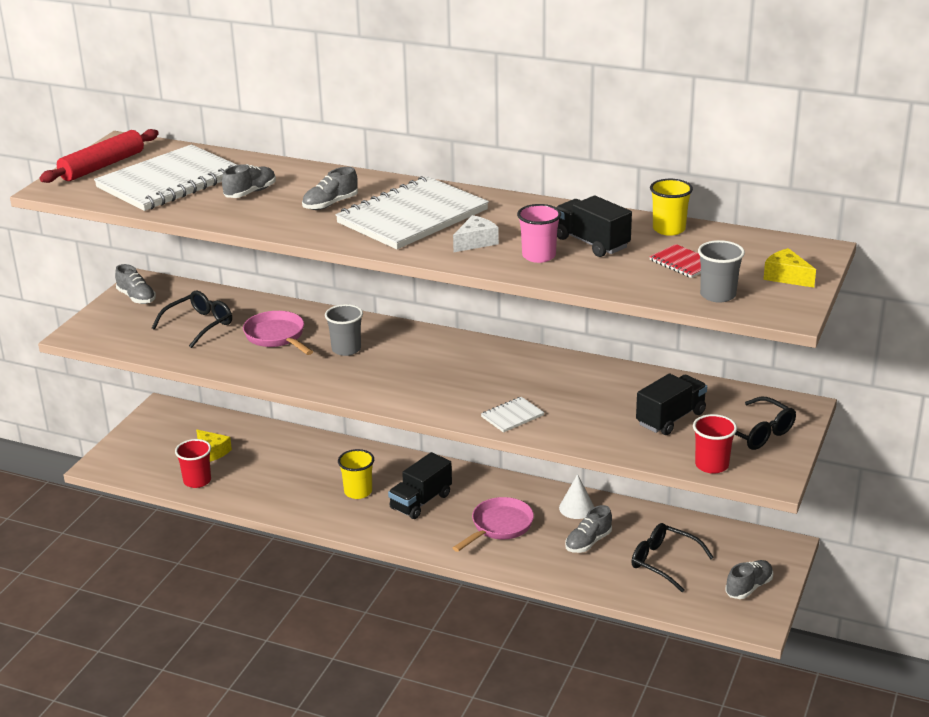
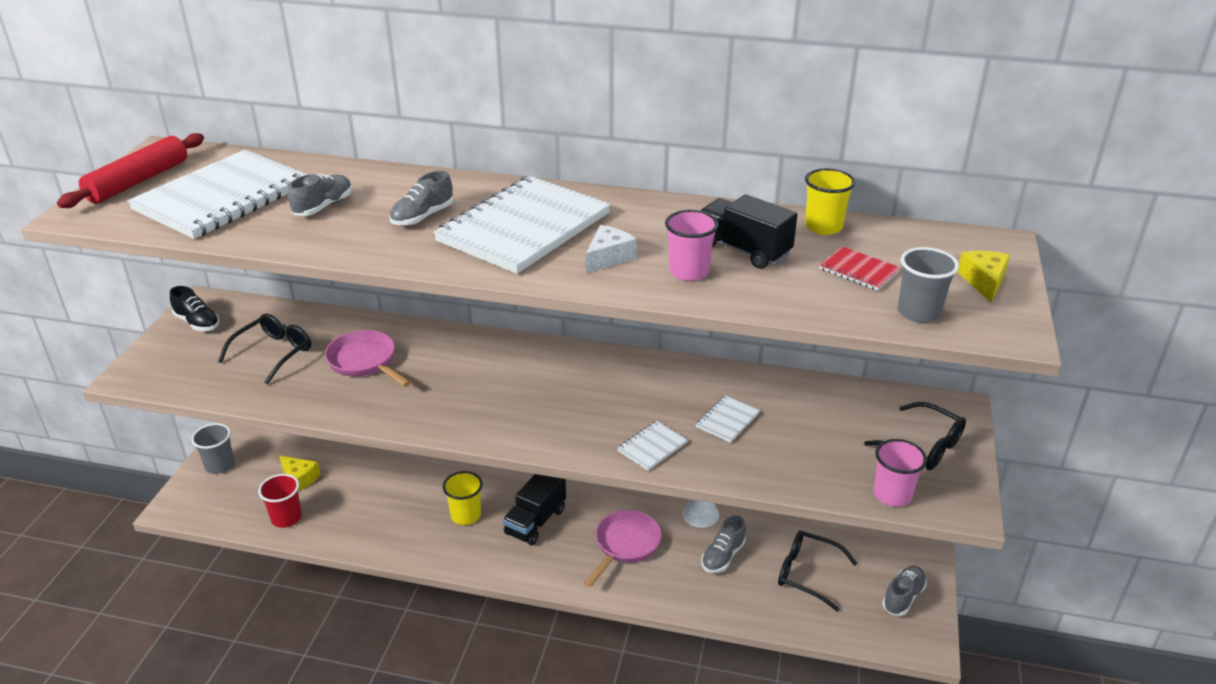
camera: 10 degrees left, 5 degrees up
(136, 298) = (197, 323): grey shoe -> black shoe
(346, 349) = (446, 372): grey cup -> grey cup (220, 465)
(585, 401) = (727, 420): none -> white notebook
(670, 419) = (826, 435): black truck -> none
(711, 465) = (892, 495): red cup -> pink cup
(786, 277) = (984, 282): yellow cheese -> yellow cheese turned 60 degrees clockwise

